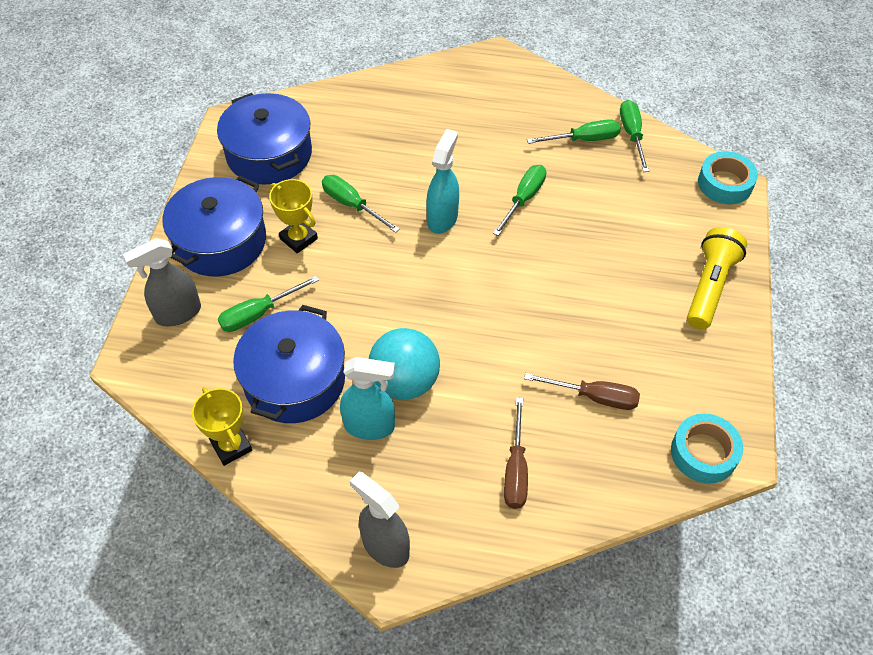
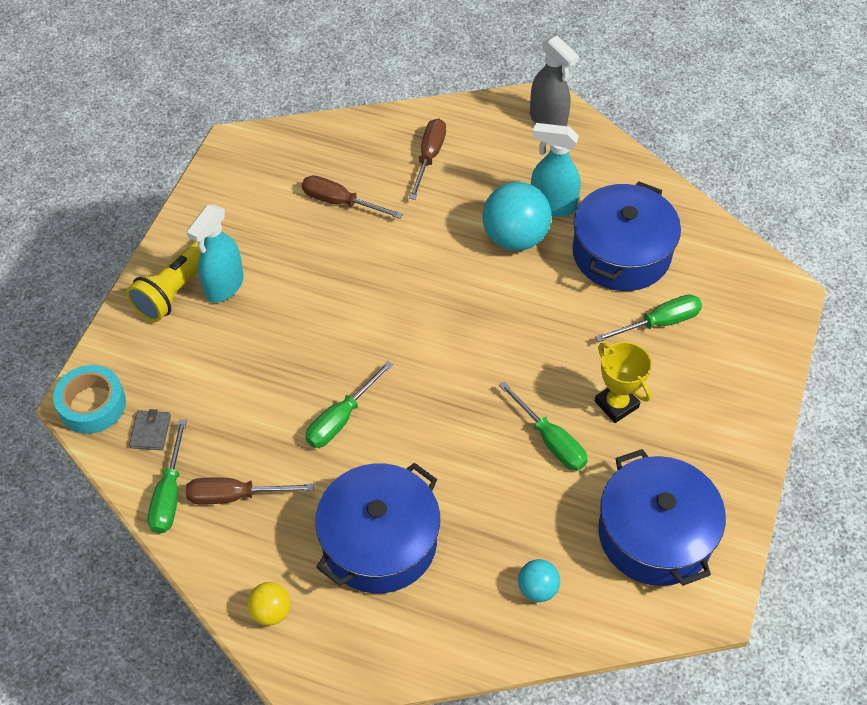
camera: 170 degrees left, 0 degrees up
(178, 313) = (746, 334): grey spray bottle -> none
(220, 241) = (708, 413): blue pot -> blue pot (379, 541)
(231, 446) = (679, 206): yellow trophy -> none
(353, 113) = (537, 589): none -> turquoise ball
(442, 218) = (444, 407): turquoise spray bottle -> turquoise spray bottle (224, 286)
(530, 81) = (271, 611): none -> yellow ball
(584, 139) = (235, 496): green screwdriver -> brown screwdriver
(668, 171) = (150, 432): none -> grey wallet
(703, 453) = (263, 148): turquoise tape -> none

